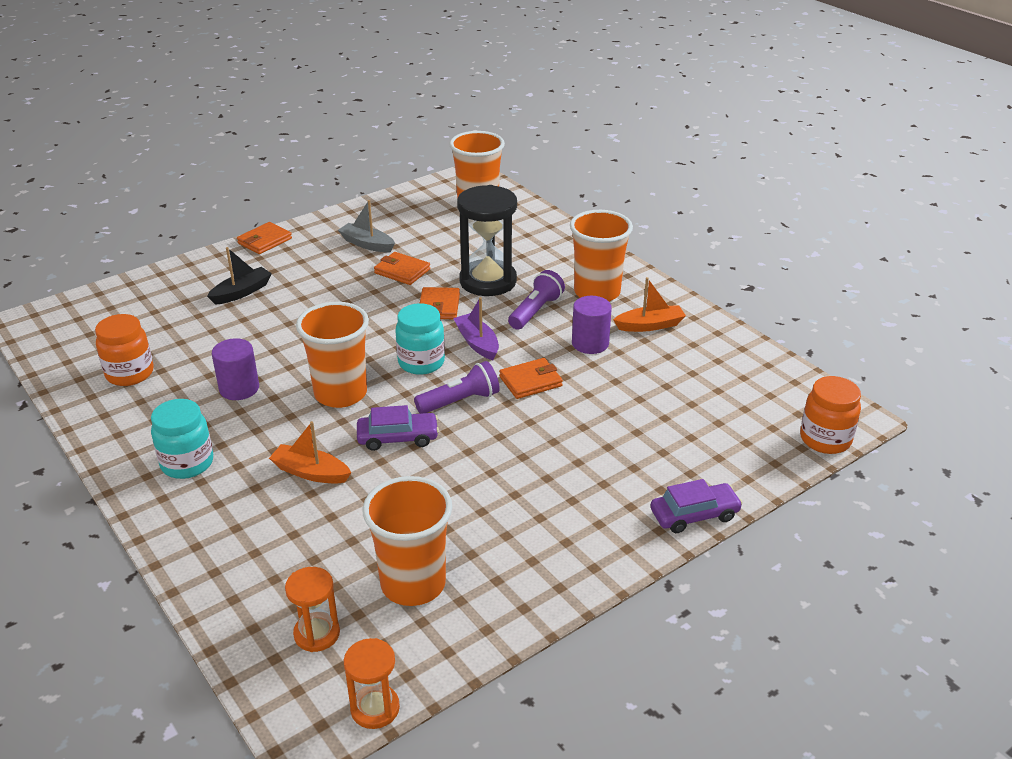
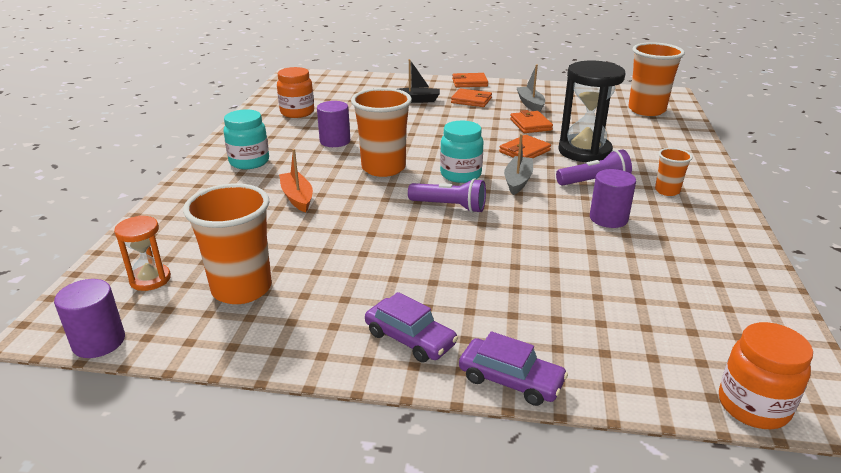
camera: 45 degrees right, 5 degrees down
(375, 708) = (99, 342): orange hourglass -> purple cylinder
(398, 438) = (376, 206): purple car -> purple car (410, 338)
(477, 343) = (518, 181): purple boat -> grey boat
(530, 381) = (520, 219): orange wallet -> orange wallet (471, 100)
(597, 292) = (667, 191): orange cup -> orange cup, size x0.52
(650, 325) = (684, 230): orange boat -> none

